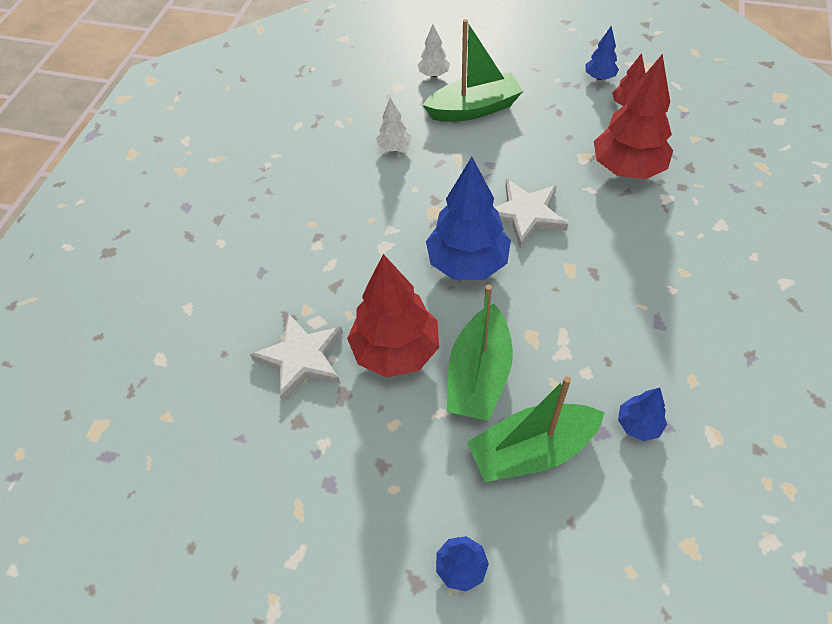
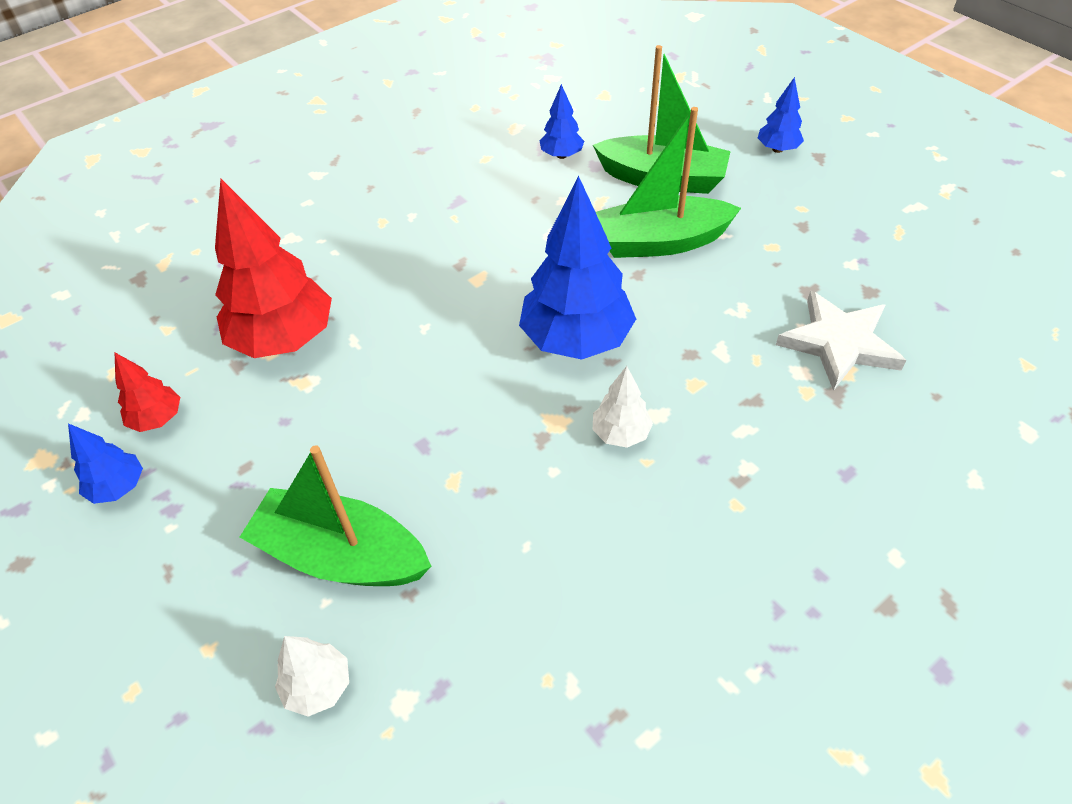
camera: 145 degrees left, 5 degrees down
(394, 147) = (522, 563): white tree -> white tree (620, 434)
(396, 350) = (727, 299): red tree -> none
(479, 375) = (660, 242): green boat -> green boat turned 150 degrees counterclockwise
(526, 215) = (456, 354): white star -> none

